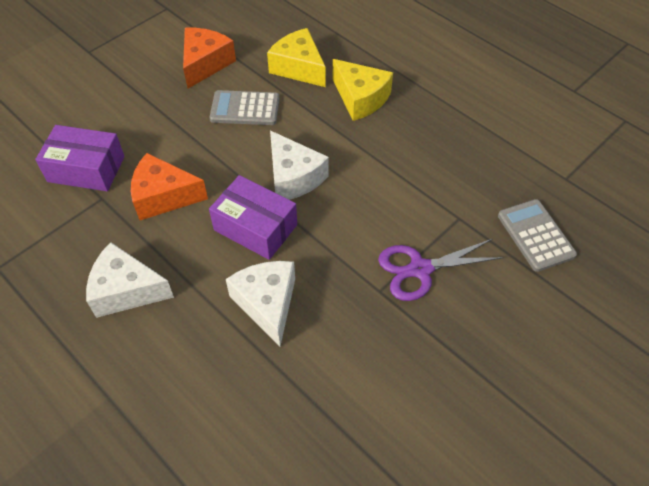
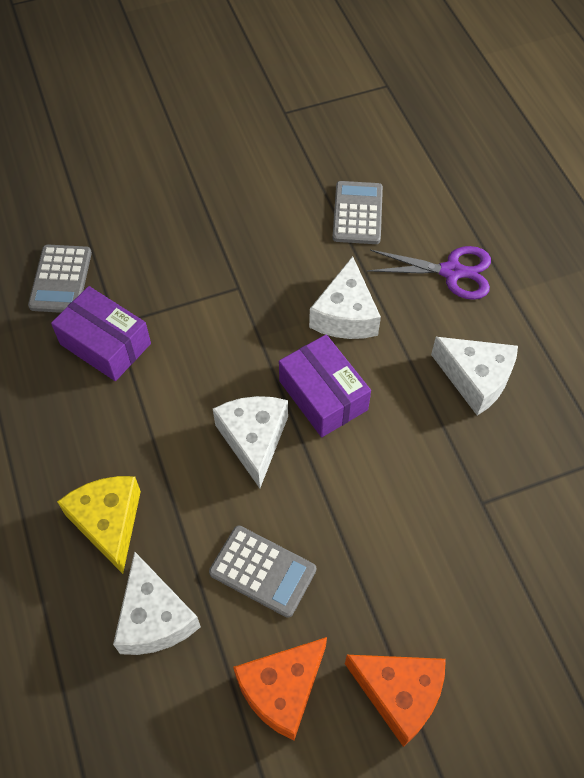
camera: 155 degrees left, 5 degrees up
(86, 169) = (494, 555): purple box -> purple box (105, 344)
(164, 196) = (409, 475): orange cheese -> orange cheese (399, 694)
(299, 68) = (154, 618): yellow cheese -> white cheese
(305, 428) = (357, 213): none -> grey calculator
(420, 269) = (189, 291): purple scissors -> purple scissors (451, 272)

